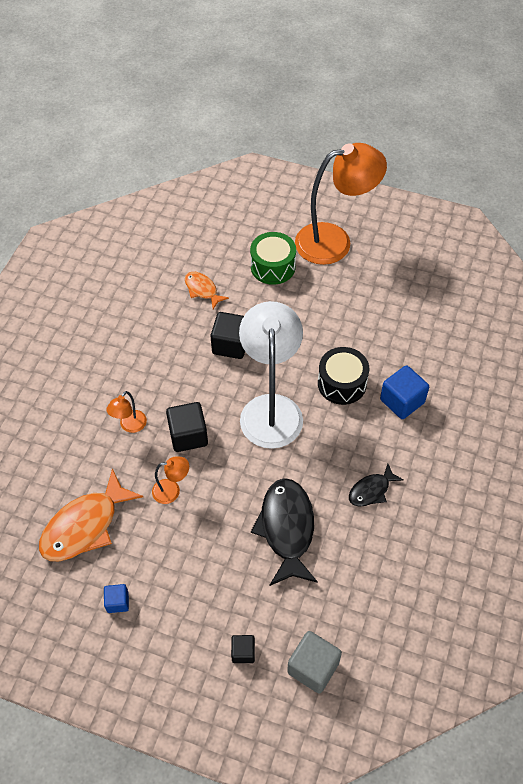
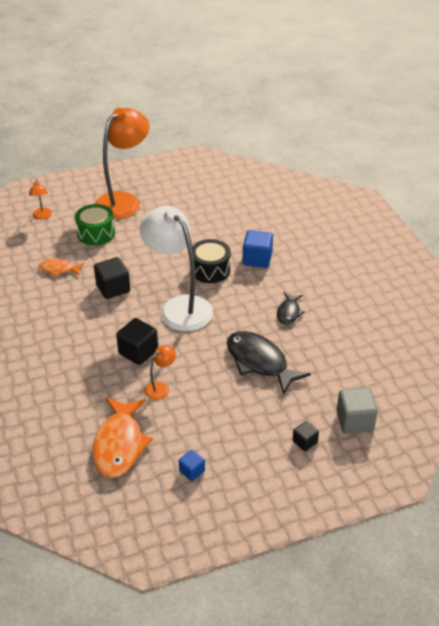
camera: 40 degrees left, 15 degrees down
(130, 426) = (89, 370): orange lamp -> orange lamp (42, 216)

